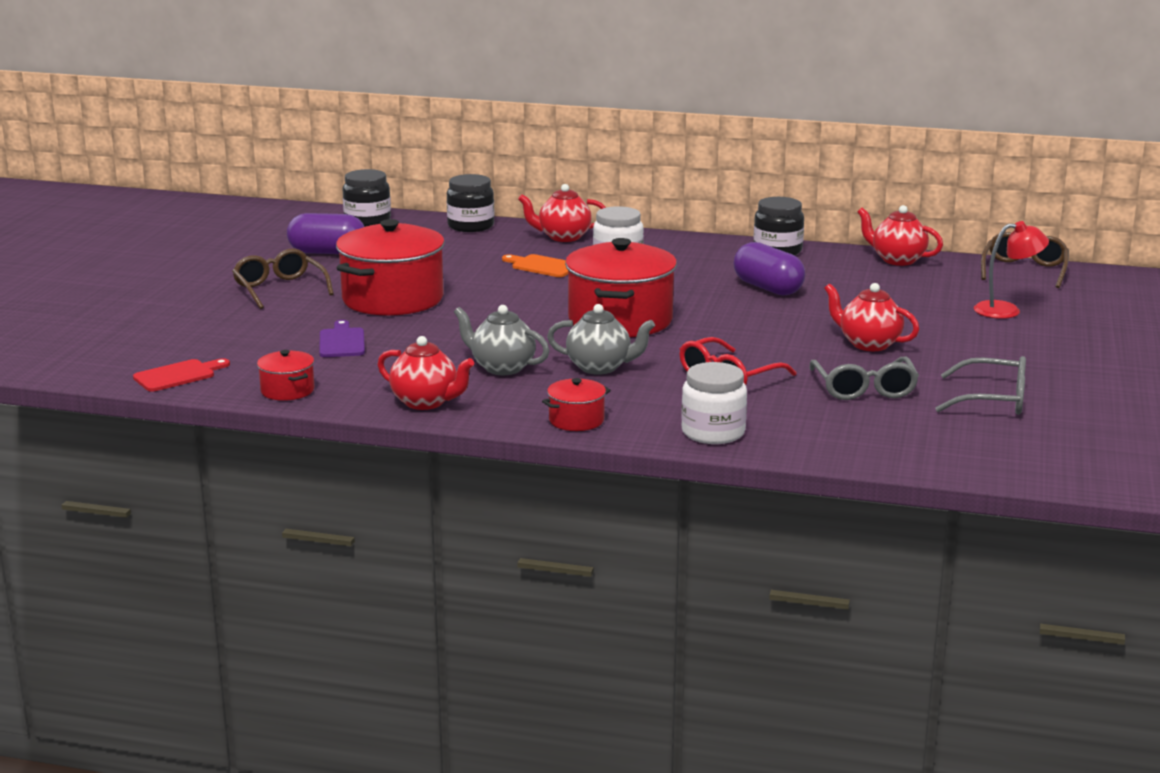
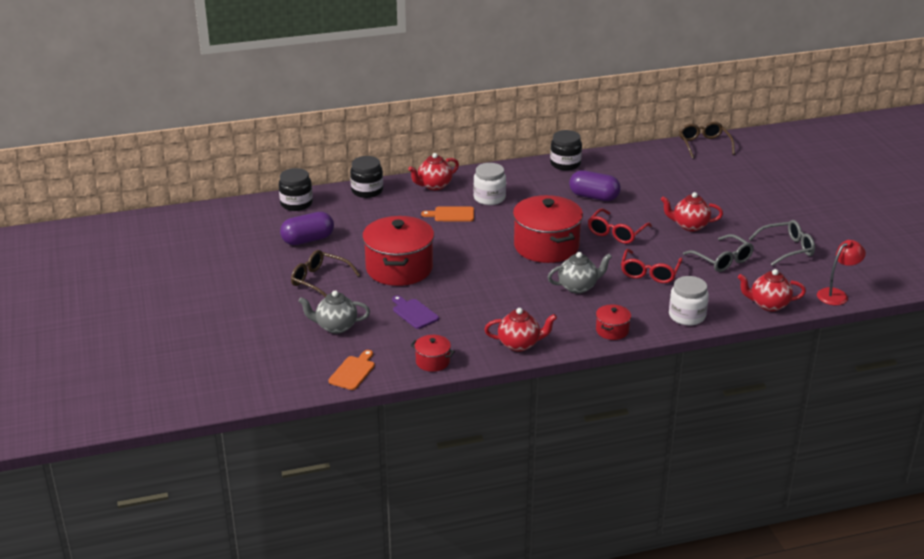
camera: 30 degrees left, 10 degrees up
(178, 375) = (353, 371): red cutting board -> orange cutting board
(502, 368) = (528, 304): grey teapot -> grey teapot (335, 327)
(743, 328) = (616, 233): none -> red glasses
(897, 260) = (634, 154): red teapot -> red teapot (768, 305)
(1006, 310) = (727, 179): red lamp -> red lamp (836, 294)

